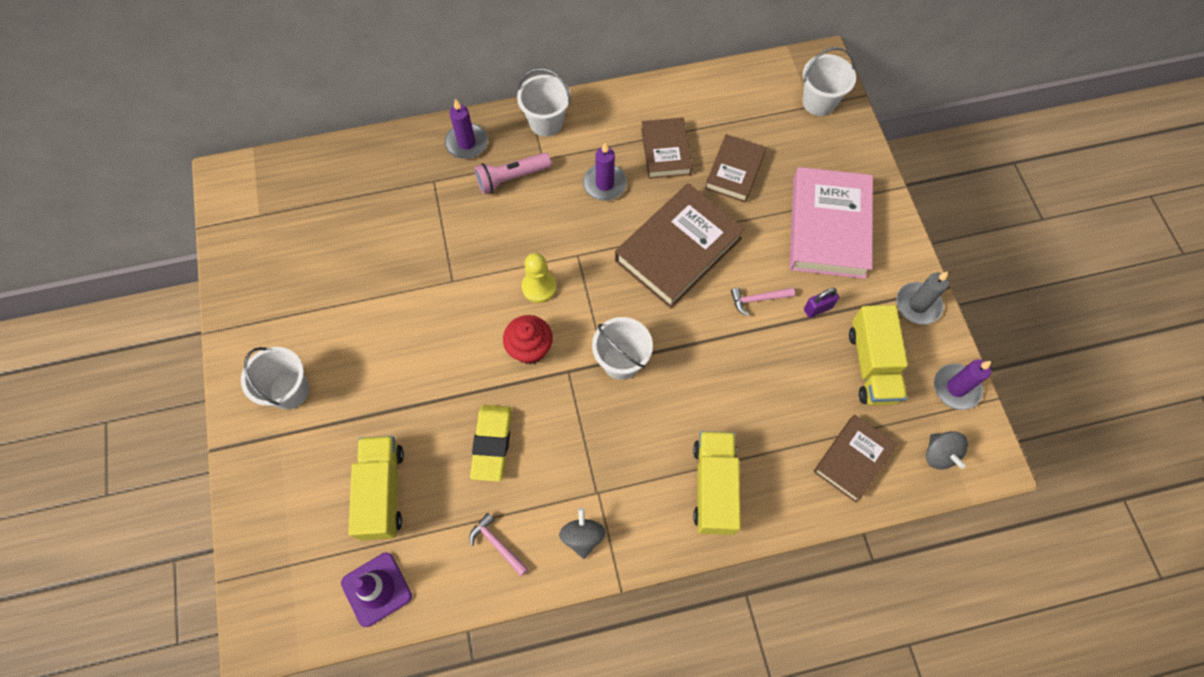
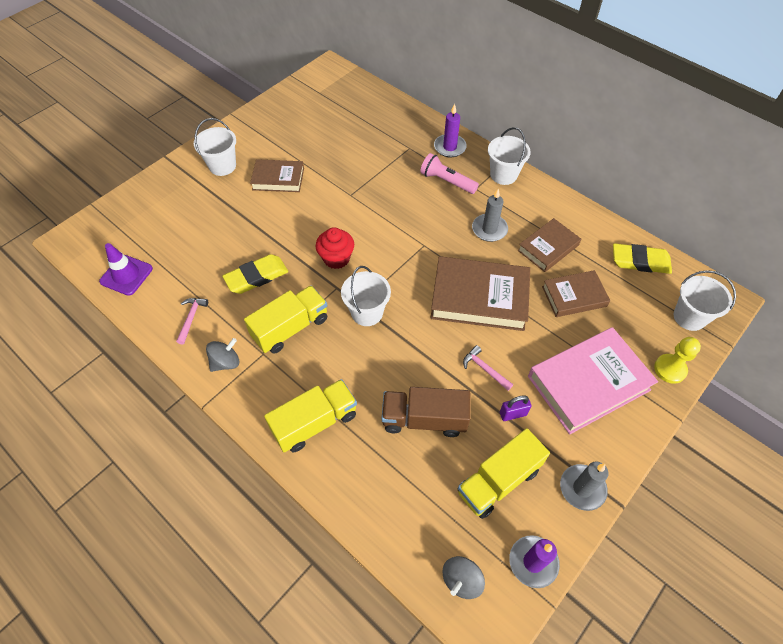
camera: 55 degrees right, 10 degrees down
(382, 492) = (188, 242): yellow truck -> yellow truck (290, 328)
(539, 287) = (383, 238): yellow pawn -> yellow pawn (670, 369)
(604, 184) = (489, 229): purple candle -> grey candle
(737, 92) = (640, 262): none -> yellow eraser
(774, 386) = (424, 419): none -> brown truck
(817, 308) = (513, 414): purple padlock -> purple padlock turned 45 degrees counterclockwise
(852, 459) = (406, 510): brown book -> brown book (278, 179)

